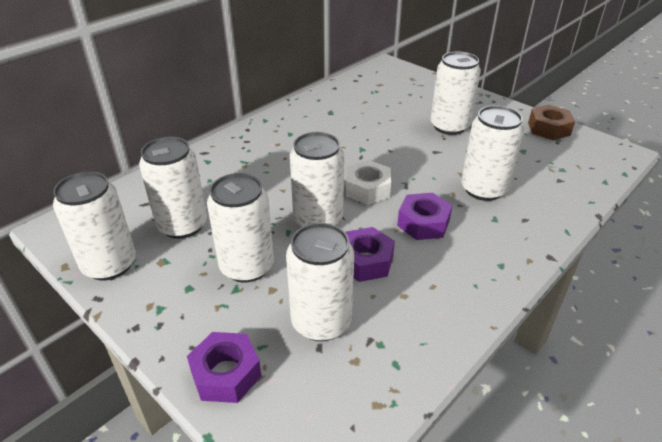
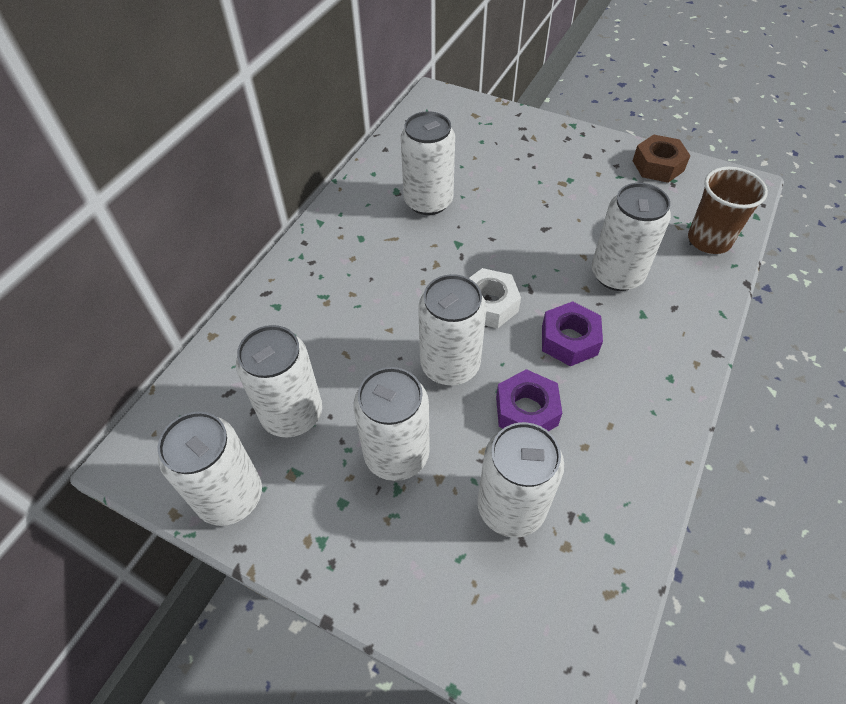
camera: 15 degrees left, 15 degrees up
(226, 374) = (437, 605): purple nut -> none
(449, 126) = (546, 185): white can -> white can (428, 201)
(574, 181) = (709, 240): none -> brown cup

